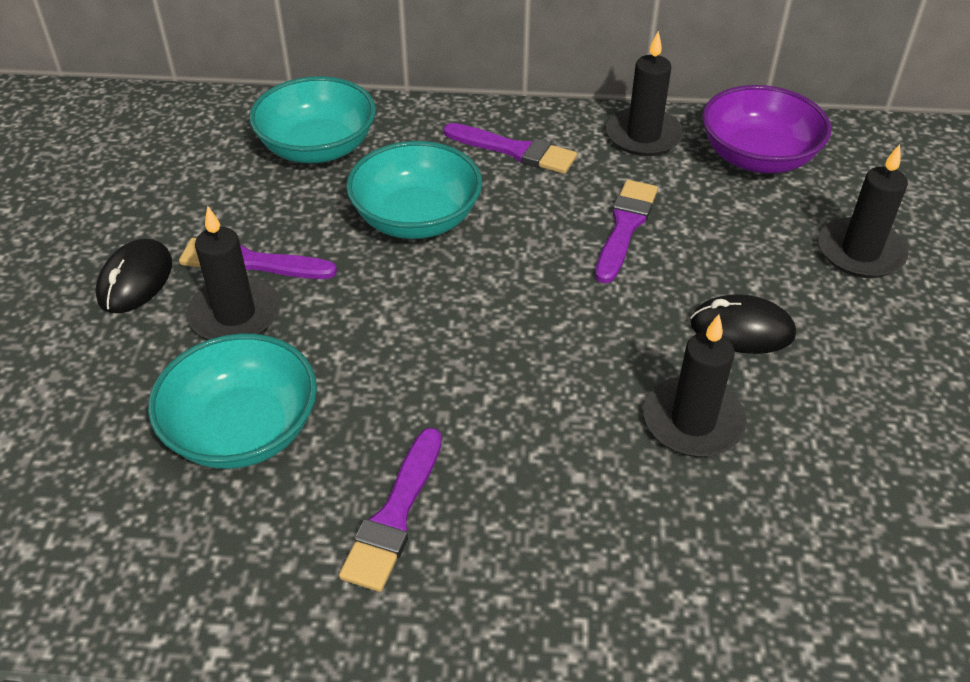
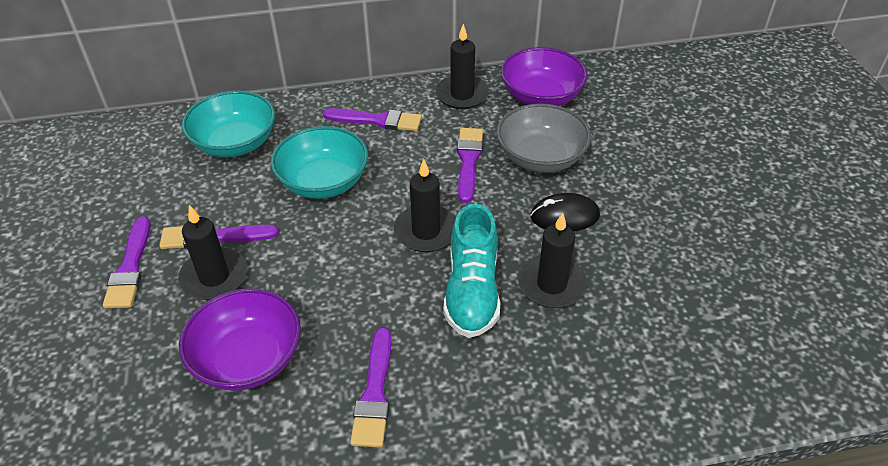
camera: 15 degrees left, 0 degrees up
(135, 280) = (130, 267): black mouse -> purple brush
(243, 430) = (248, 359): turquoise bowl -> purple bowl
(574, 406) = (472, 291): none -> turquoise shoe
(731, 241) = (540, 158): none -> grey bowl
(860, 252) = (624, 149): black candle -> black candle (426, 231)

